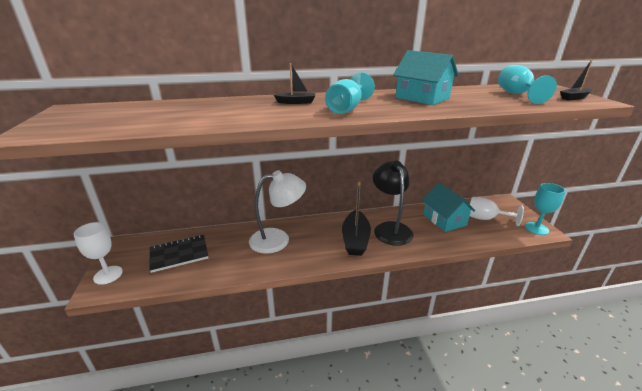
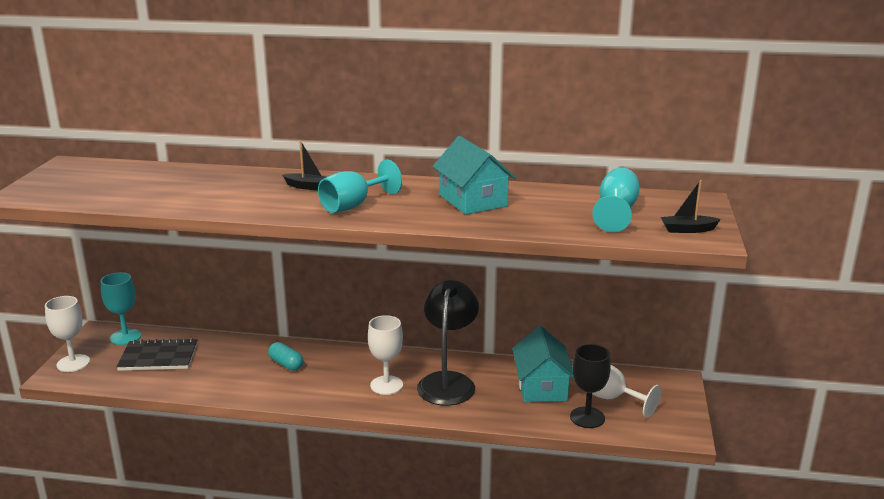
camera: 20 degrees right, 5 degrees down
(278, 239) = (286, 364): white lamp -> turquoise capsule
(355, 239) = (386, 385): black boat -> white goblet
(487, 233) = (587, 417): none -> black goblet
(536, 228) = (675, 428): turquoise goblet -> turquoise goblet (125, 337)

